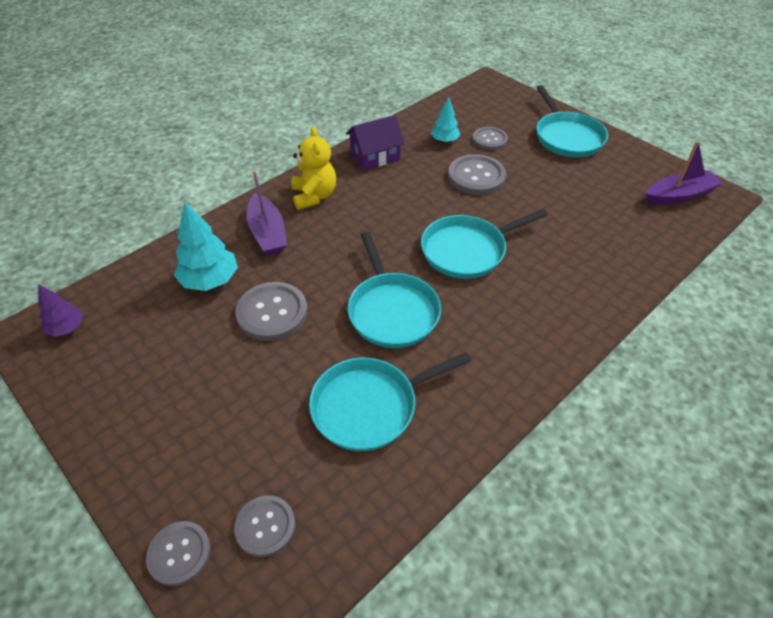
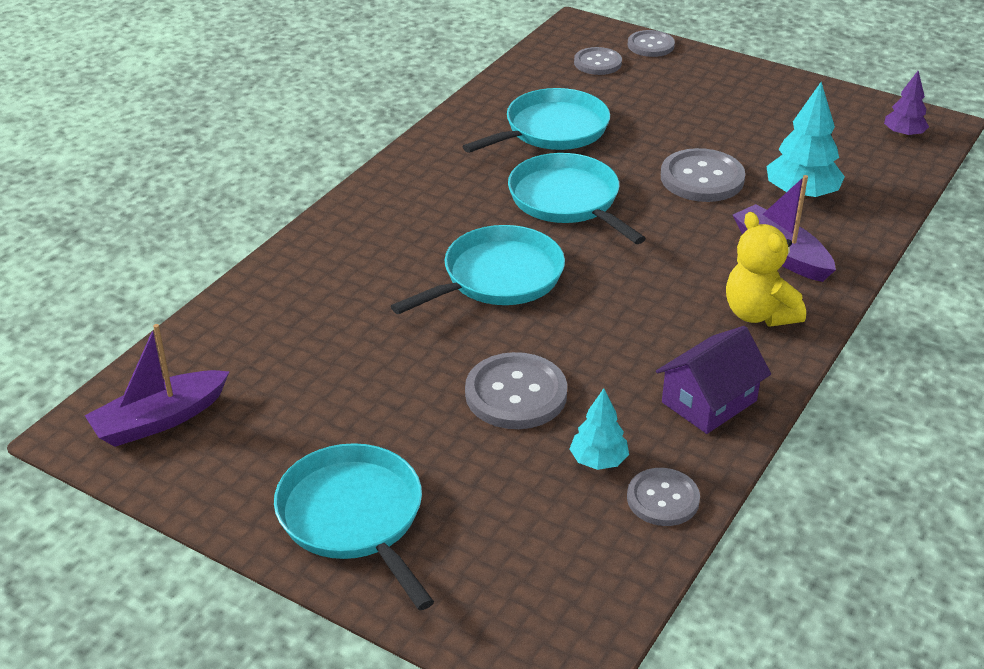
camera: 165 degrees right, 10 degrees down
(489, 140) = (511, 480): grey button -> grey button (663, 499)

